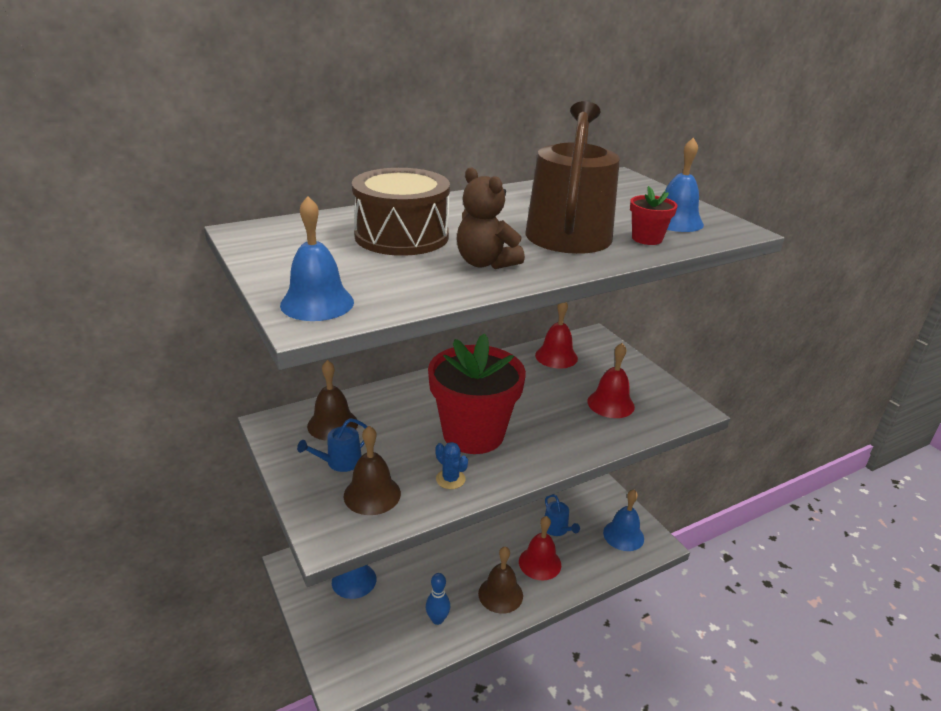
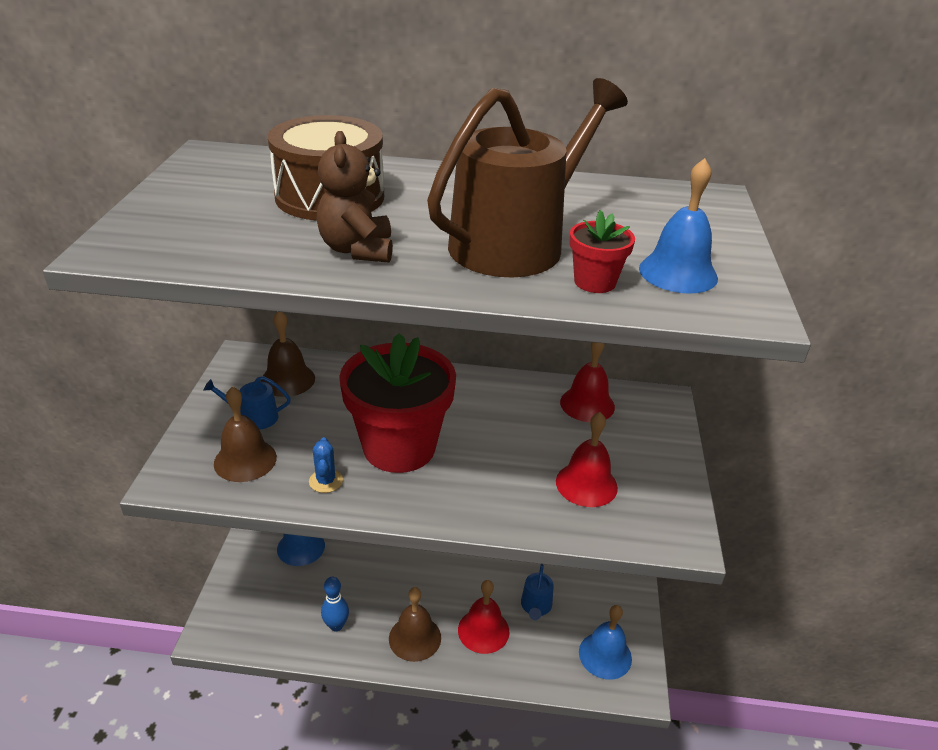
camera: 35 degrees right, 5 degrees up
(317, 303) = (143, 238): blue bell -> none

